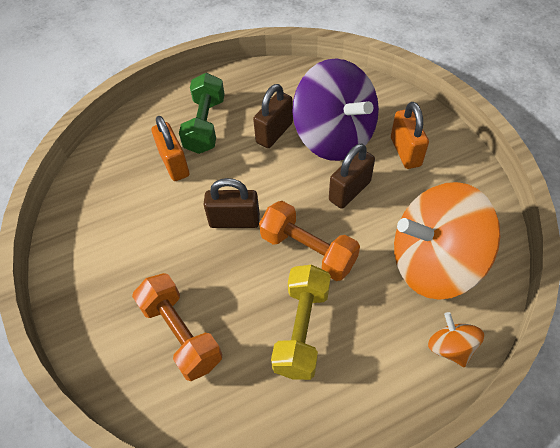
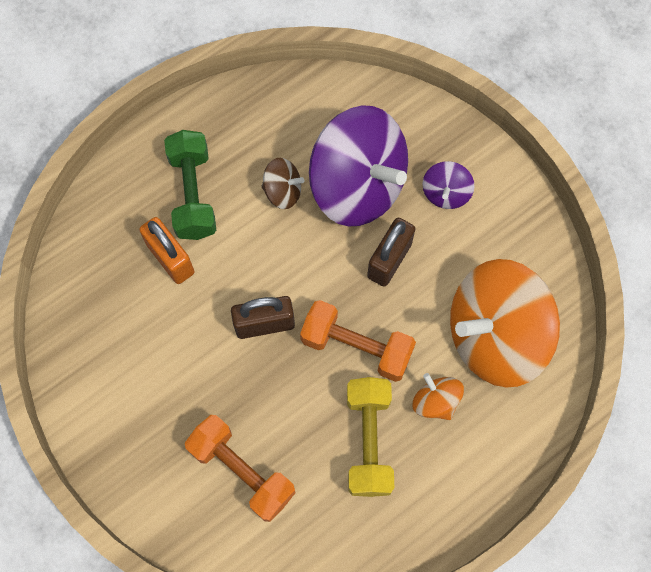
camera: 15 degrees left, 15 degrees up
(274, 133) = (283, 191): brown padlock -> brown spinning top
(405, 152) = (445, 193): orange padlock -> purple spinning top
(450, 347) = (522, 430): orange spinning top -> orange spinning top (435, 401)

